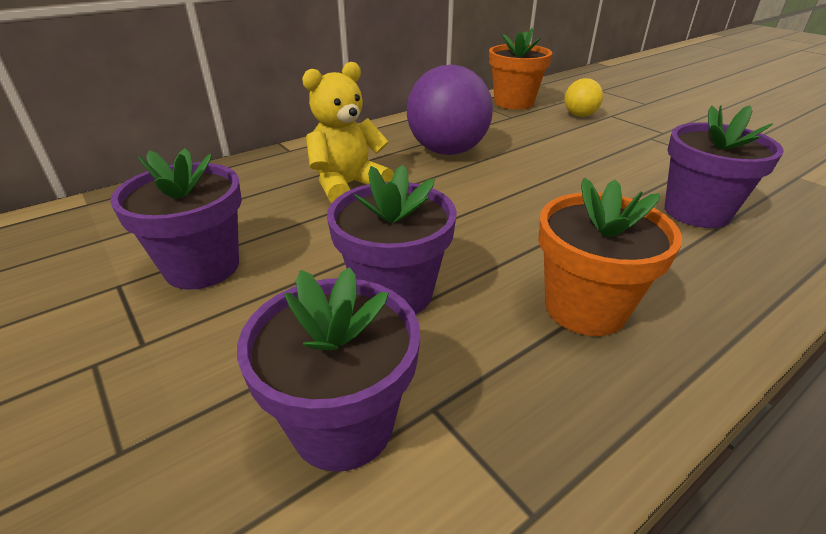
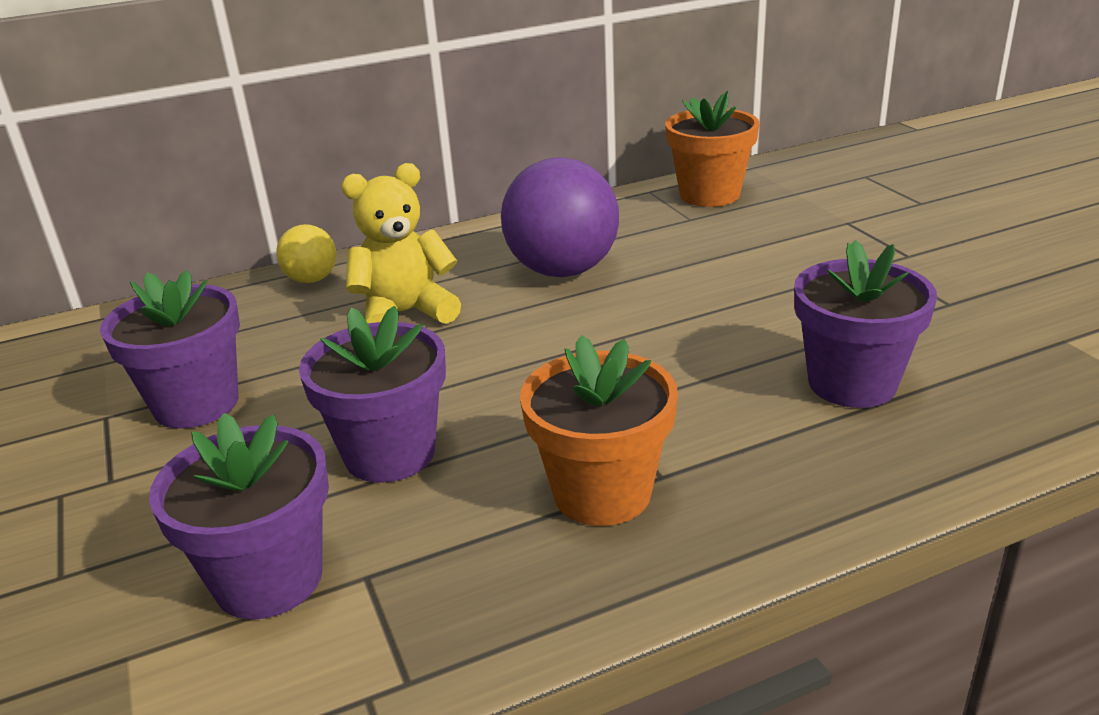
camera: 15 degrees right, 5 degrees down
(579, 115) = (796, 220): yellow ball -> yellow ball (312, 279)

